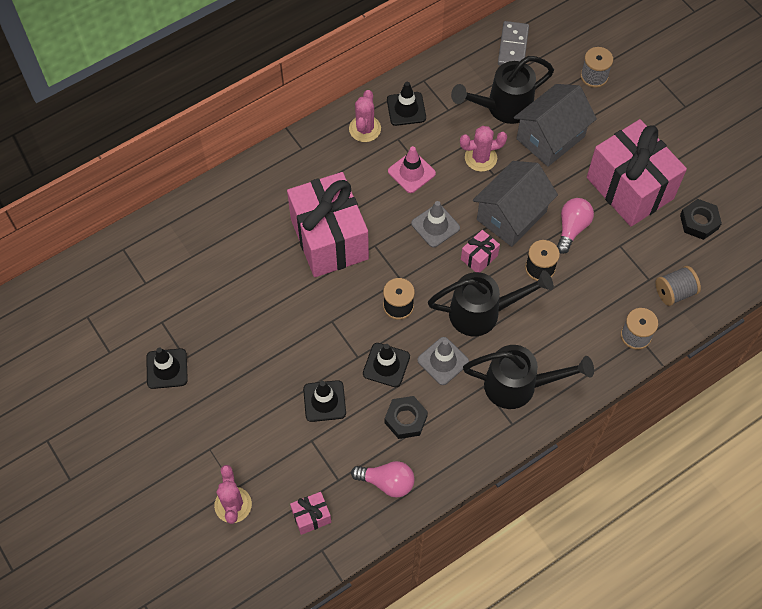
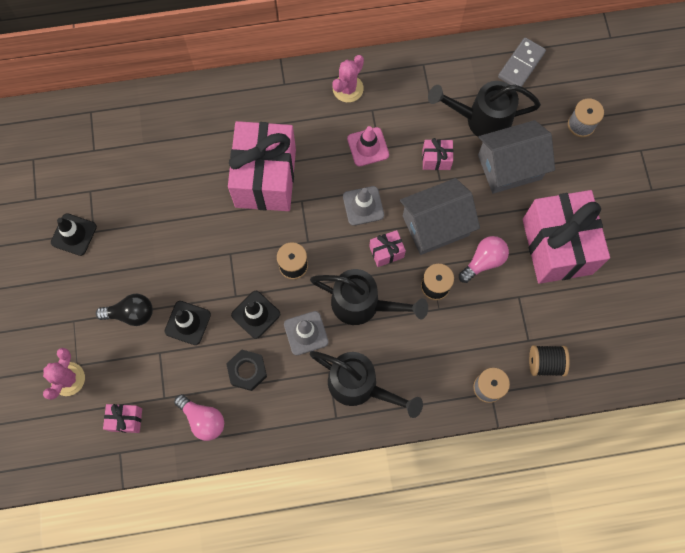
camera: 25 degrees right, 10 degrees up
(264, 417) = (131, 313): none -> black light bulb
(406, 109) = (394, 85): black traffic cone -> none
(480, 158) = (436, 159): pink cactus -> pink gift
(674, 292) = (545, 363): grey spool -> black spool
(699, 222) = (604, 306): black nut -> none

